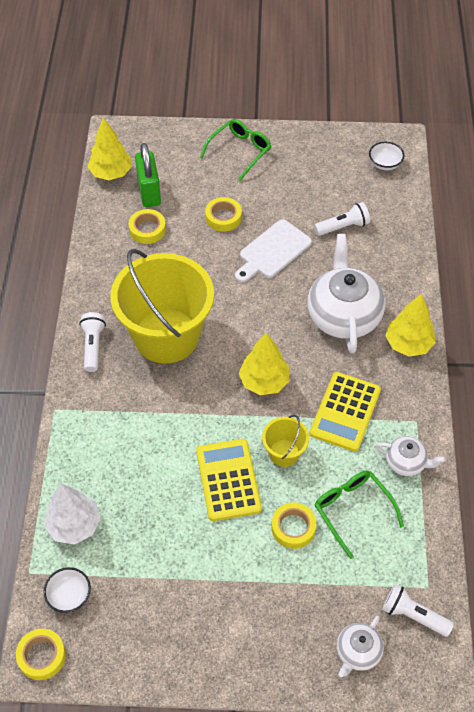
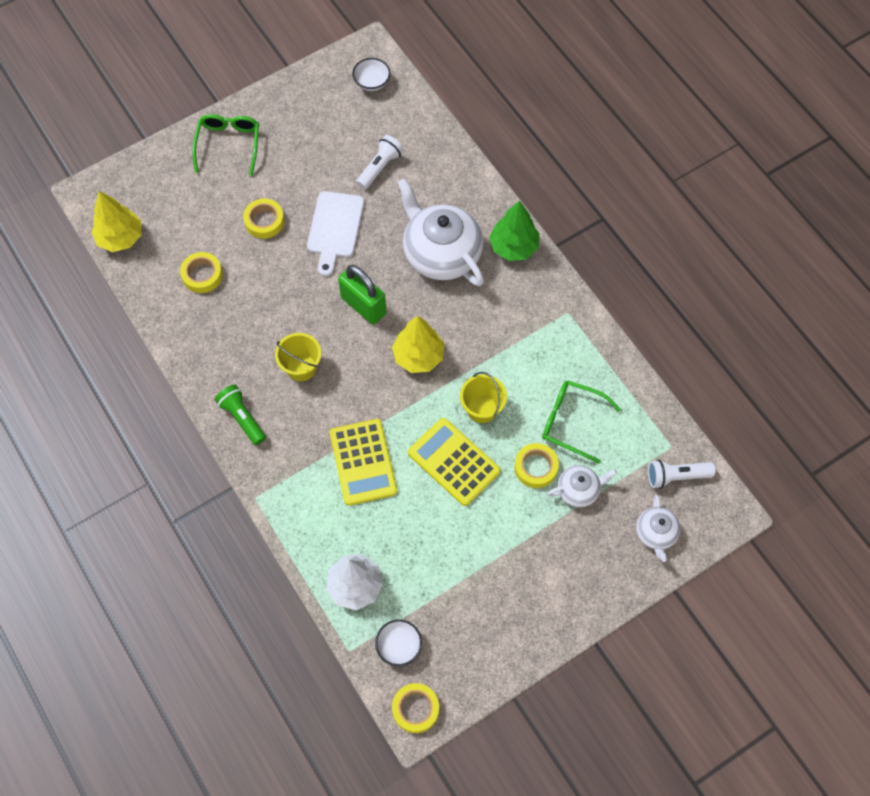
camera: 35 degrees left, 10 degrees up
(93, 346) = (242, 418): white flashlight -> green flashlight
(149, 192) = (174, 236): green padlock -> green padlock (363, 305)
(166, 336) = (301, 367): yellow bucket -> yellow bucket, size x0.44
(345, 412) = (505, 341): yellow calculator -> yellow calculator (363, 462)
(406, 462) = (584, 353): white teapot -> white teapot (578, 490)
(408, 344) = (513, 247): yellow tree -> green tree

